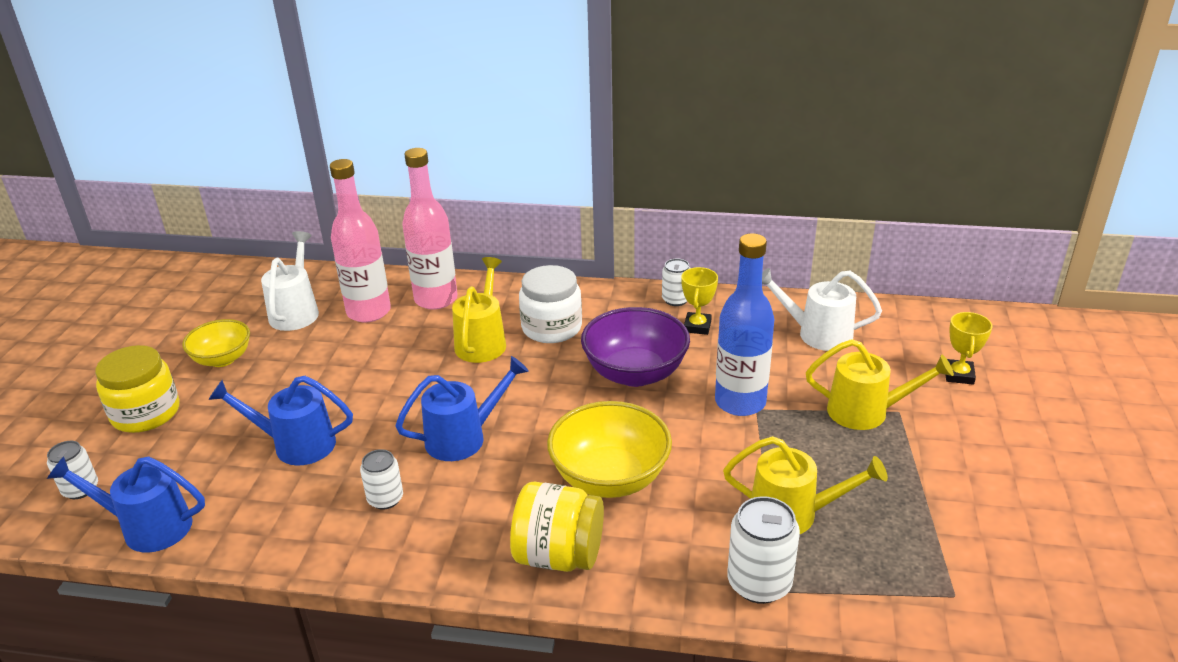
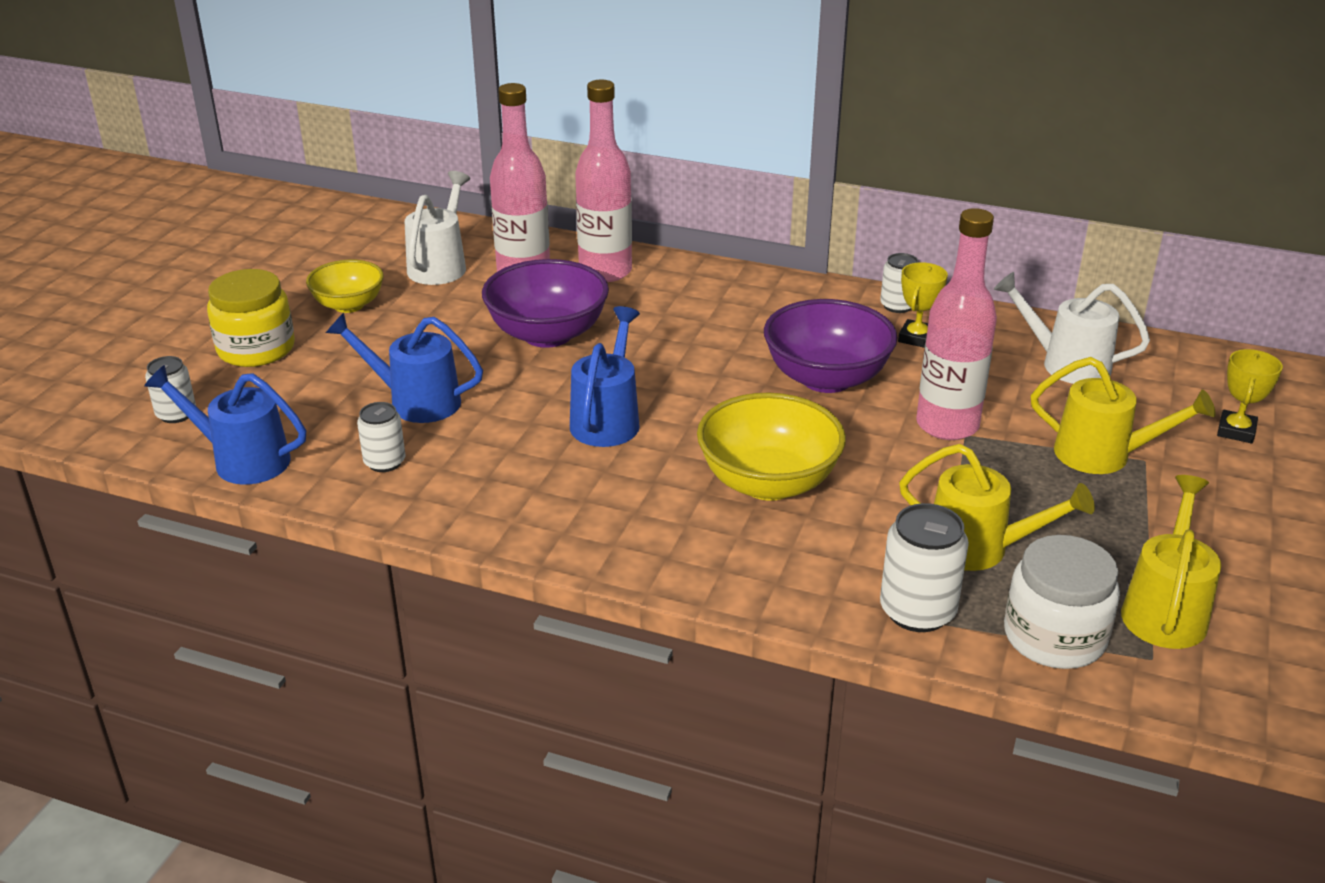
camera: 10 degrees right, 0 degrees up
(385, 499) = (505, 468): white can -> white can (384, 462)
(398, 364) = (547, 334): none -> purple bowl
(464, 437) = (608, 419): blue watering can -> blue watering can turned 60 degrees counterclockwise
(482, 341) = (651, 322): yellow watering can -> yellow watering can (1165, 609)
(551, 327) = (737, 318): white jar -> white jar (1054, 637)
(559, 555) = (690, 551): yellow jar -> none
(740, 402) = (947, 425): blue bottle -> pink bottle

